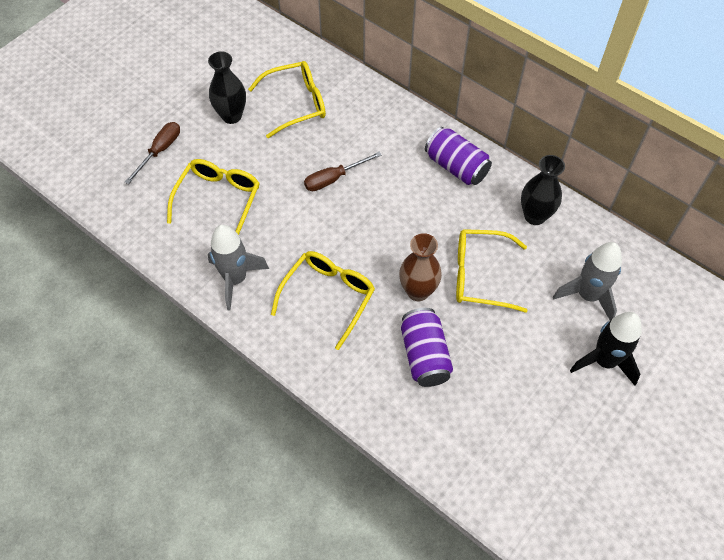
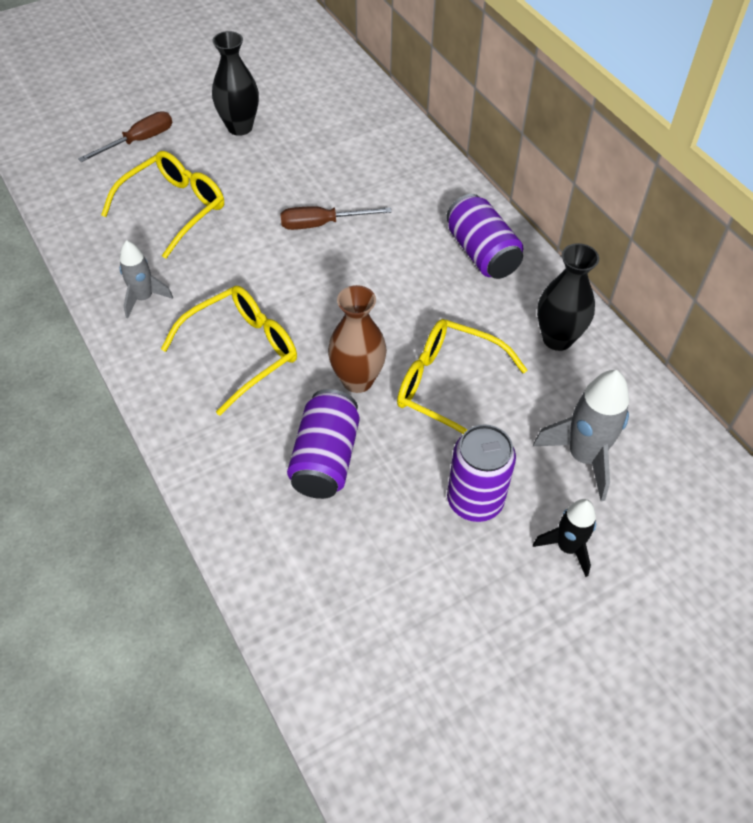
camera: 20 degrees right, 5 degrees down
(235, 279) = (144, 298): grey rocket -> grey rocket, size x0.63
(296, 104) = (321, 134): yellow glasses -> none
(534, 350) = (475, 500): none -> purple can
(604, 361) = (567, 547): black rocket -> black rocket, size x0.63

